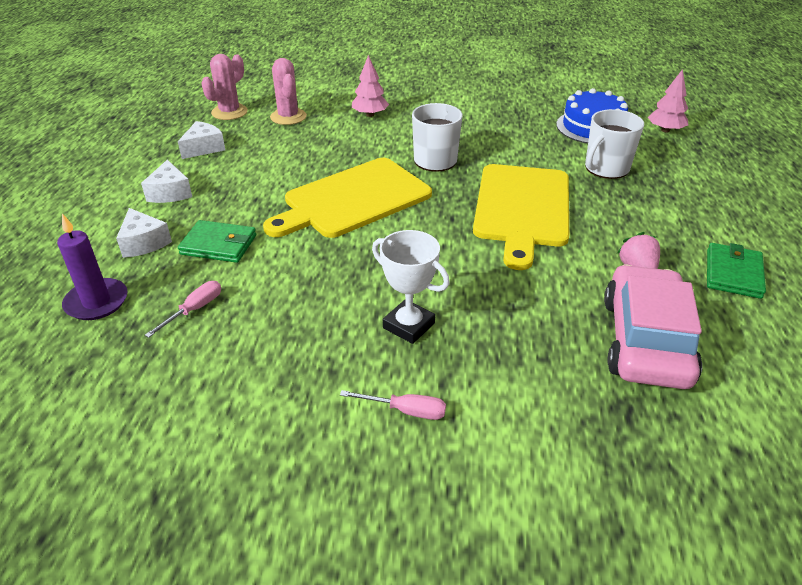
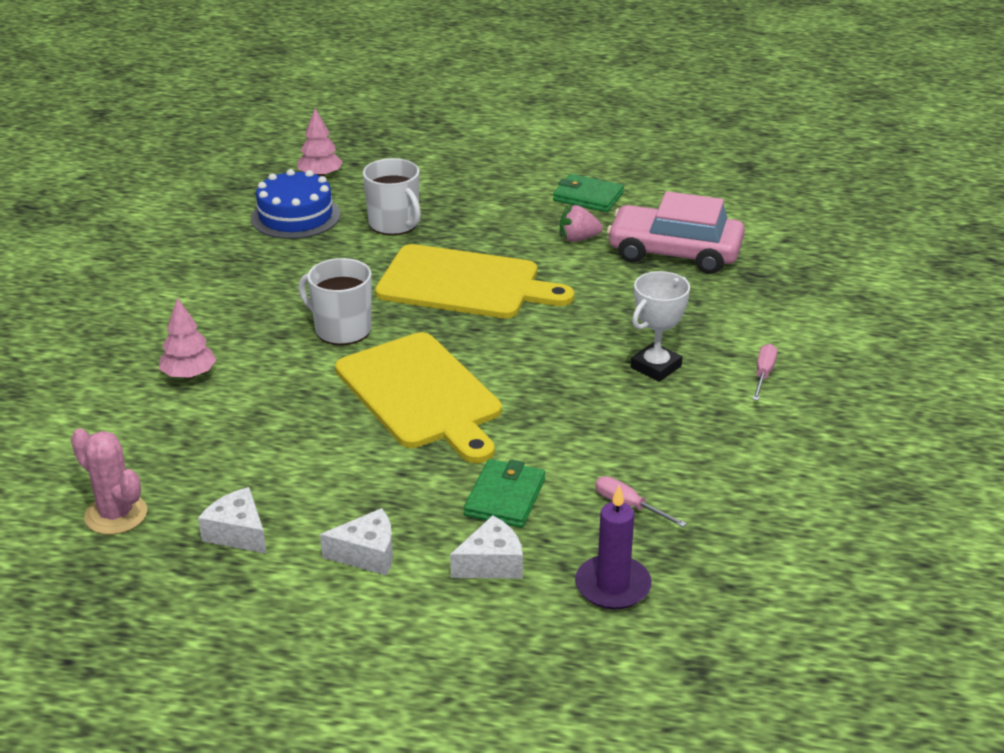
camera: 85 degrees left, 5 degrees down
(288, 117) = (162, 451): pink cactus -> none

